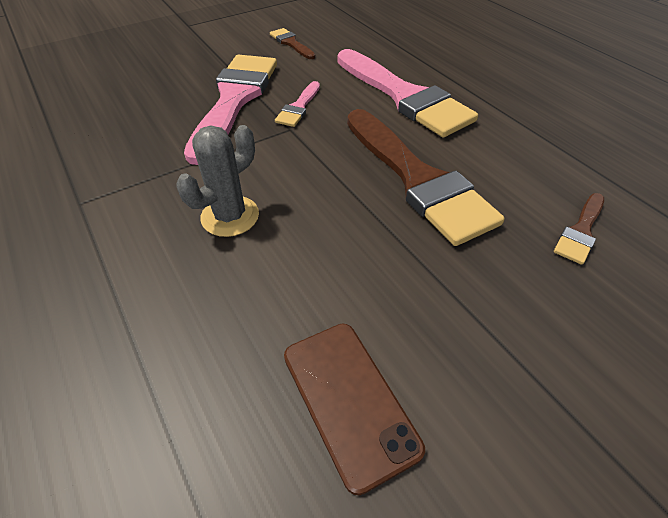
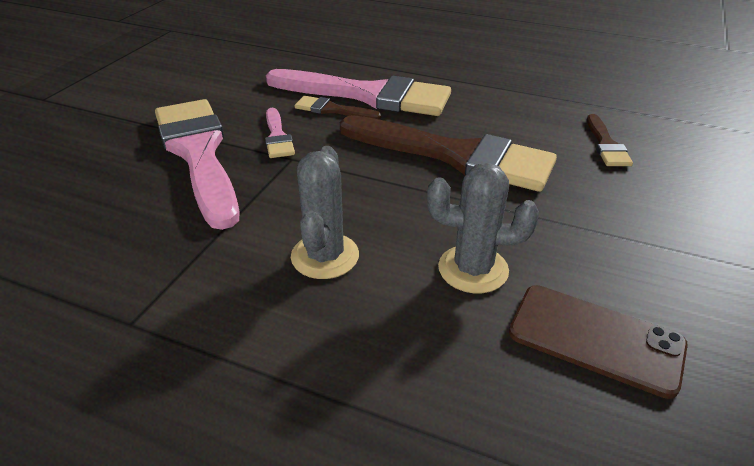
camera: 35 degrees left, 10 degrees down
(291, 43) = (198, 82): brown brush -> brown brush (332, 110)
(320, 283) = (473, 269): none -> grey cactus

